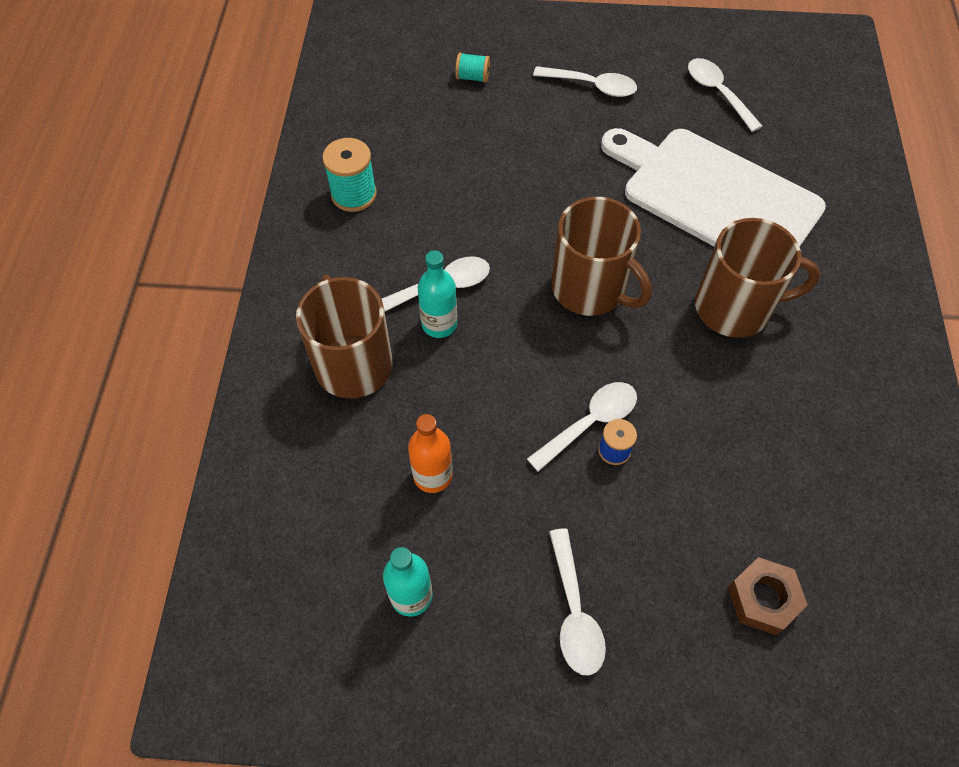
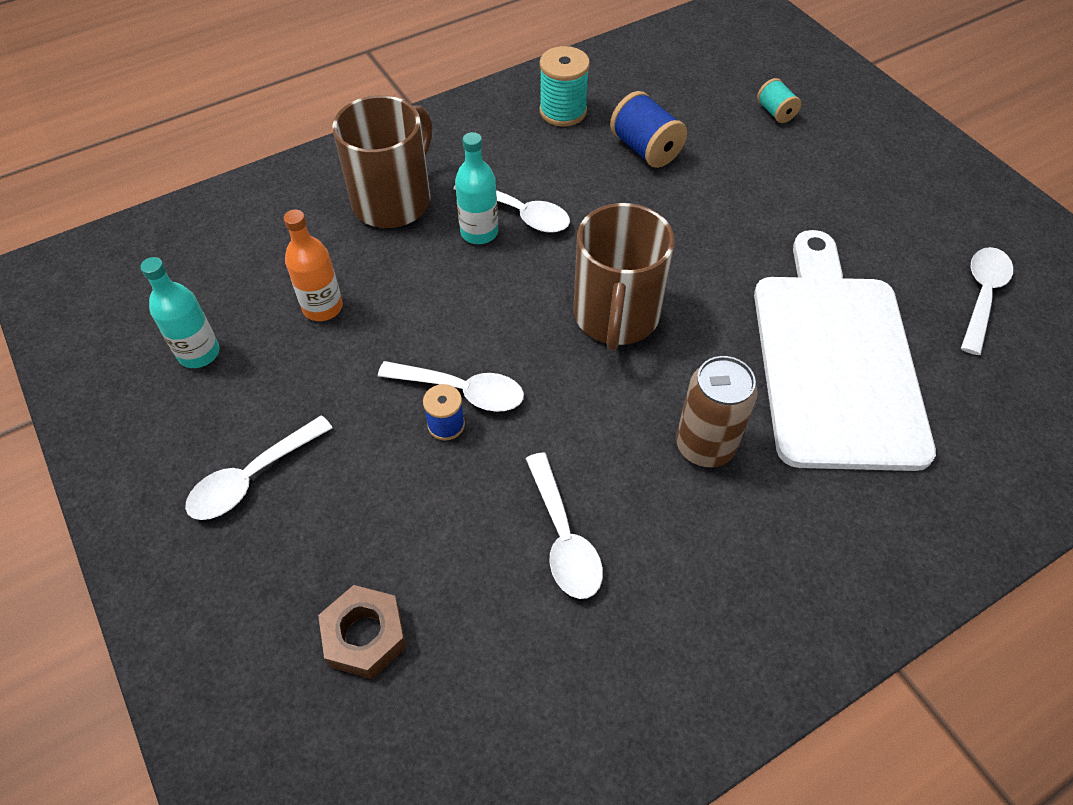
camera: 55 degrees right, 5 degrees down
(442, 171) = (645, 149): none -> blue spool
(592, 86) = (866, 195): white spoon -> white spoon (563, 538)
(735, 308) = (705, 445): brown mug -> brown can

